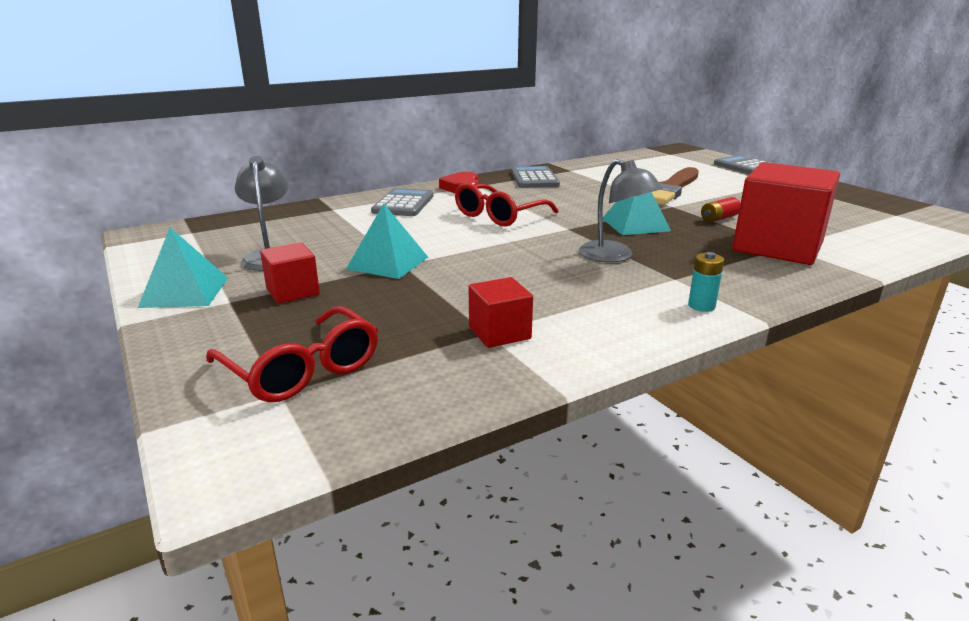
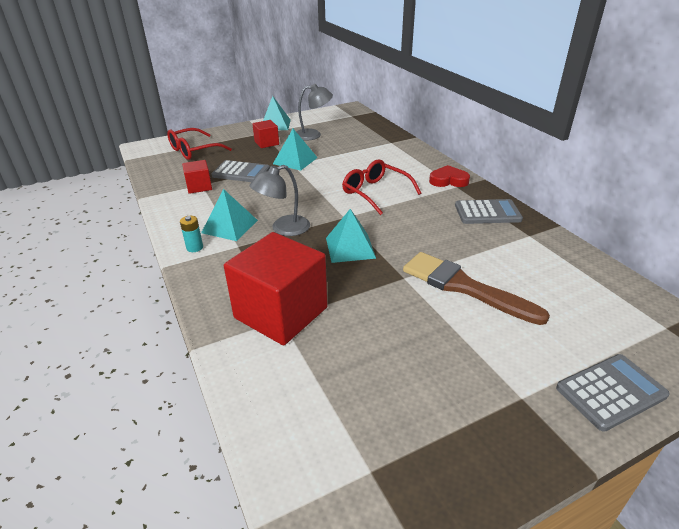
camera: 95 degrees right, 10 degrees up
(403, 204) = (403, 161): grey calculator -> grey calculator (241, 172)
(628, 289) = (229, 226): none -> turquoise pyramid
(719, 218) = (363, 298): red battery -> none

